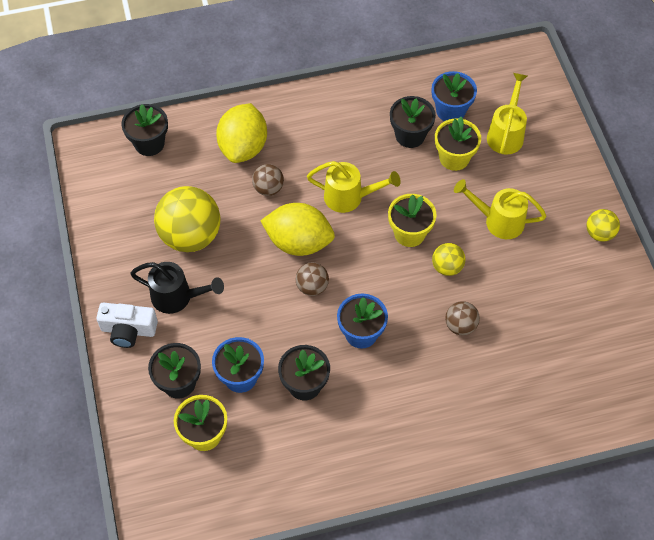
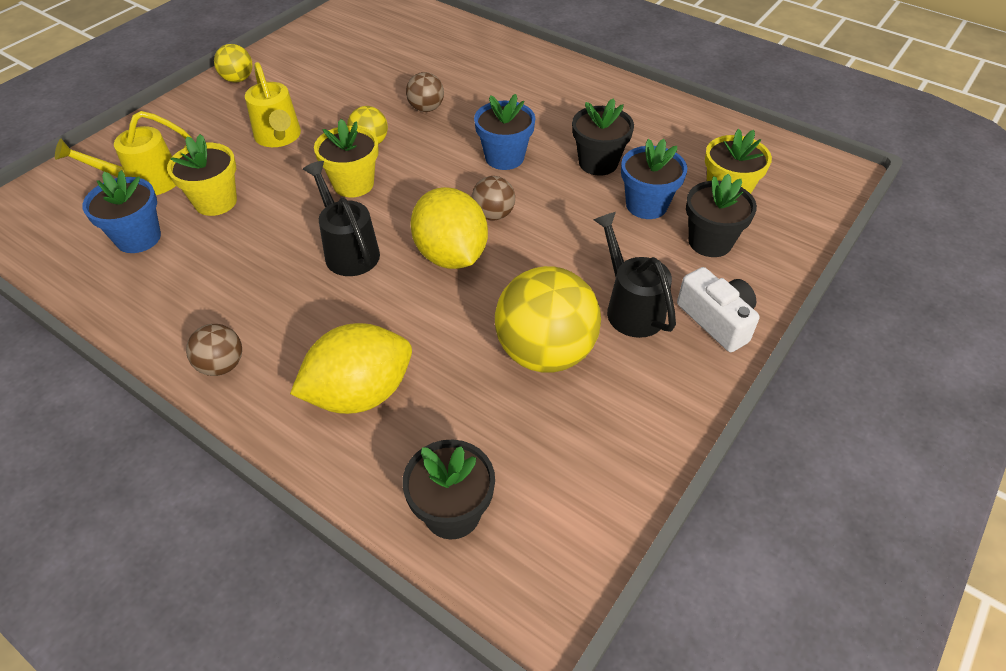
camera: 130 degrees left, 10 degrees down
(268, 188) = (403, 325): brown ball -> brown ball (222, 365)
(349, 197) = (348, 250): yellow watering can -> black watering can
(410, 135) = (207, 250): black flower pot -> none

